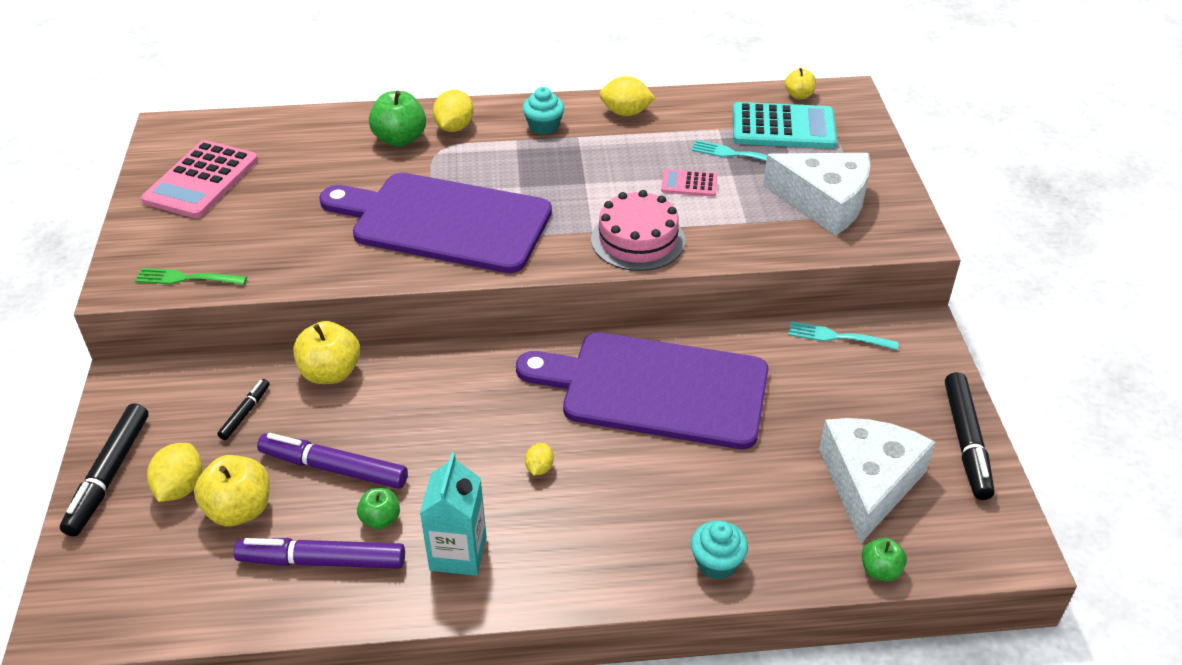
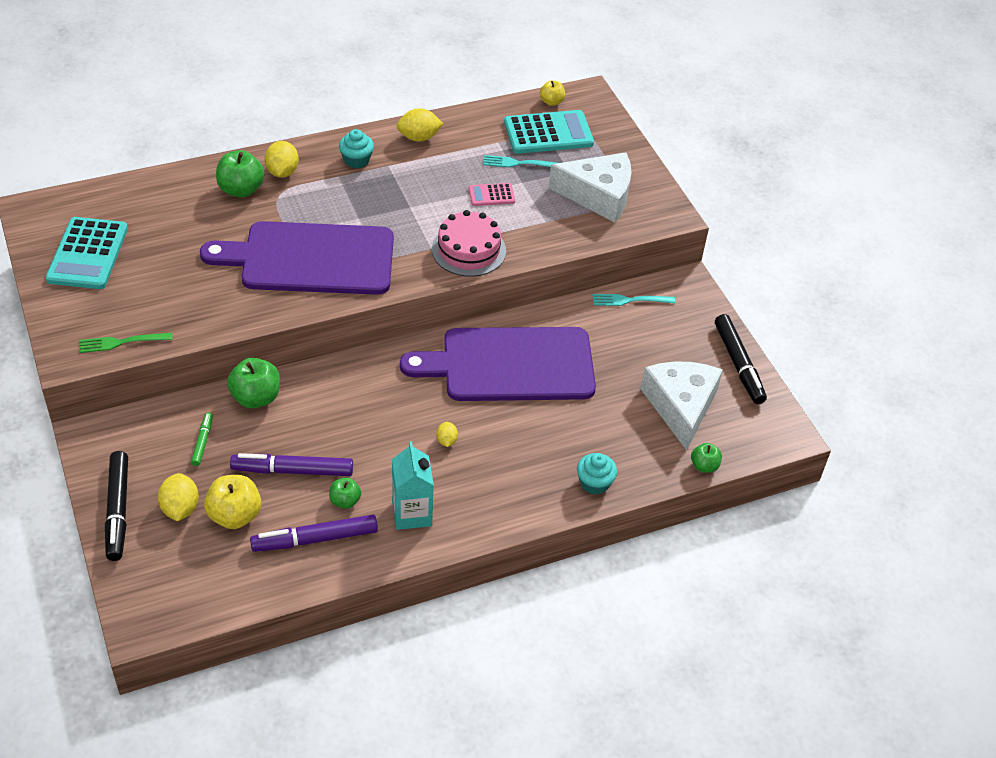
camera: 20 degrees left, 5 degrees up
(201, 180) = (87, 254): pink calculator -> turquoise calculator
(245, 413) = (202, 442): black marker -> green marker
(330, 373) = (256, 397): yellow apple -> green apple

